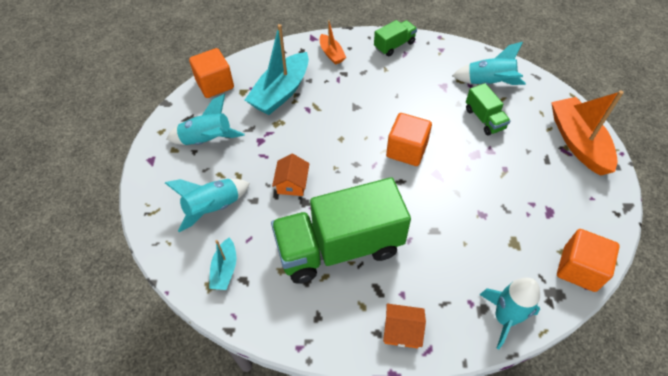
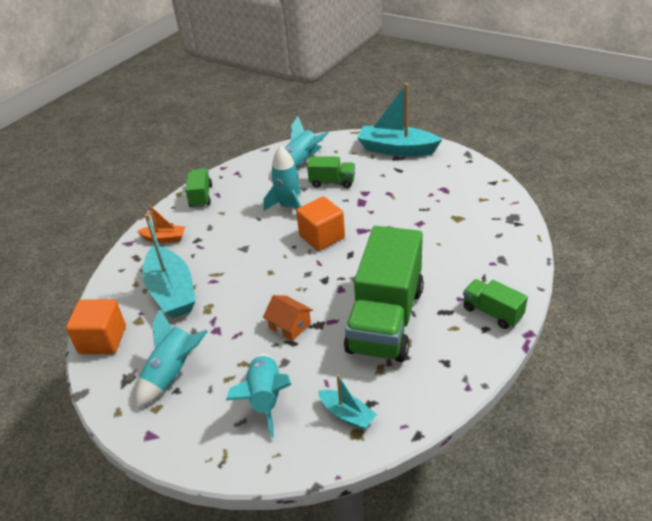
camera: 55 degrees left, 15 degrees down
(402, 330) = (492, 312): orange house -> green truck
(504, 318) = (516, 251): turquoise rocket -> turquoise rocket (288, 207)
(578, 142) = (396, 149): orange boat -> turquoise boat
(579, 269) = (500, 198): orange cube -> none

